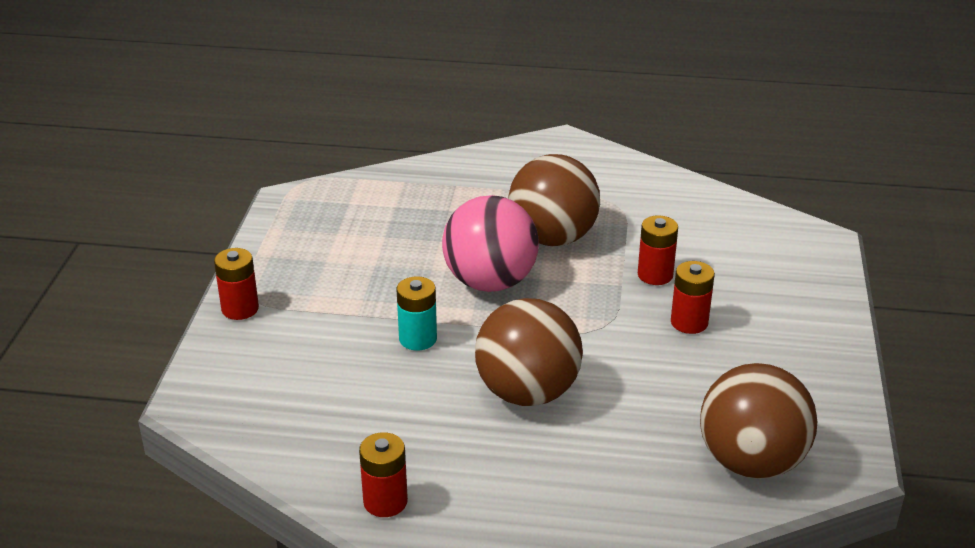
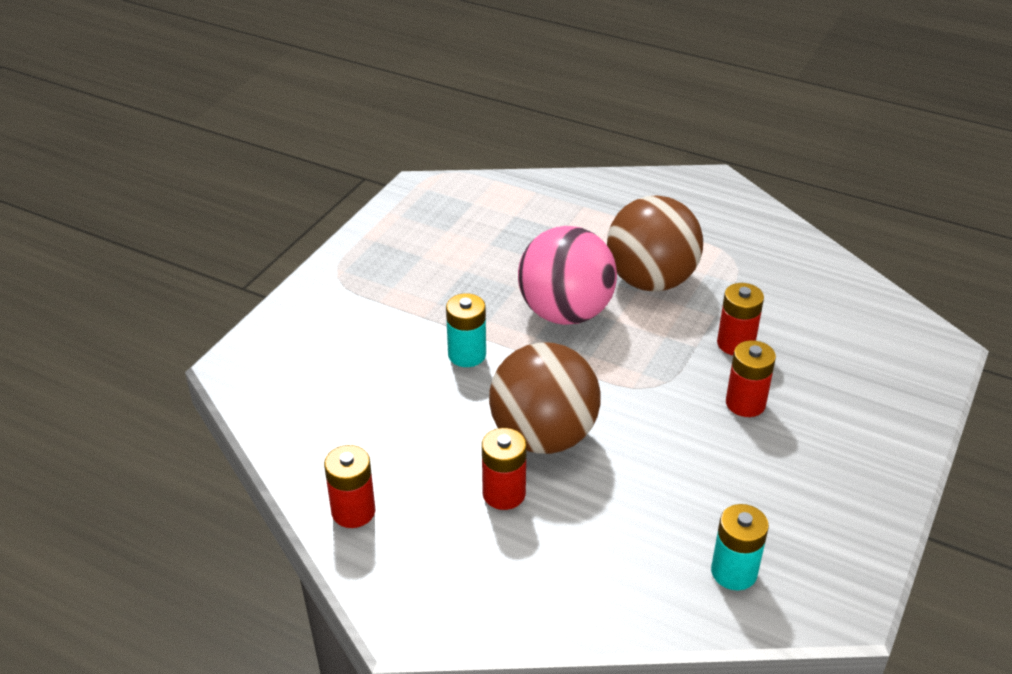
camera: 20 degrees right, 5 degrees up
(240, 309) = (322, 286): red battery -> red battery (504, 493)
(751, 461) = (734, 572): brown ball -> turquoise battery

